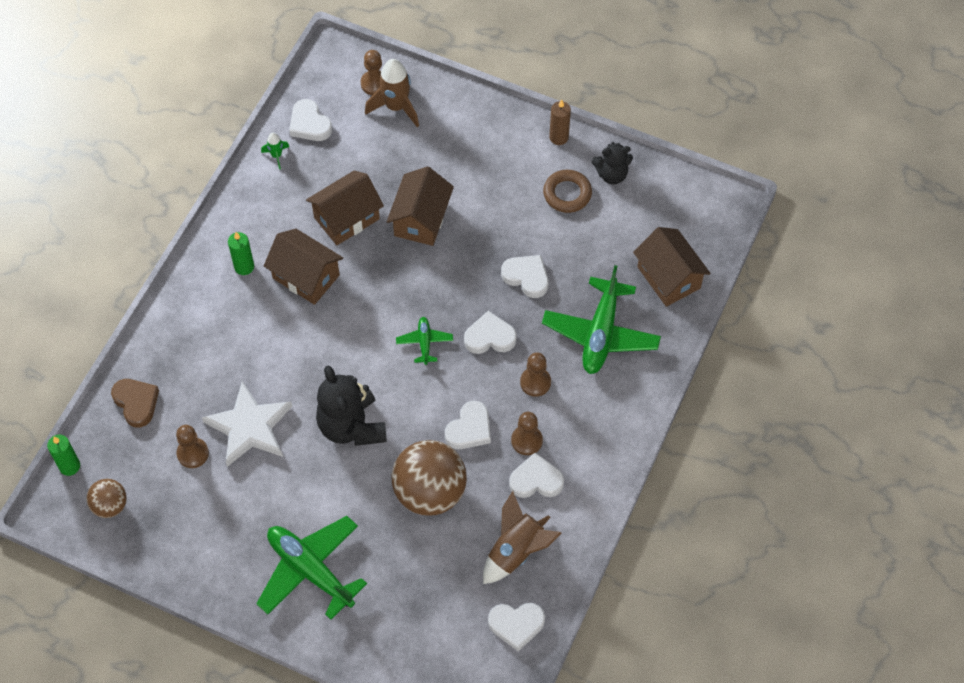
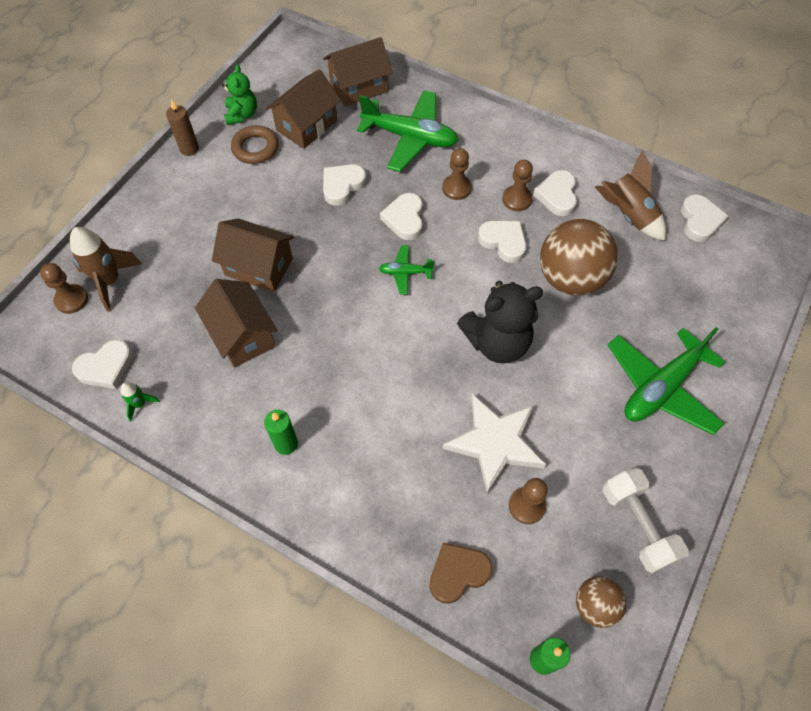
camera: 85 degrees left, 0 degrees up
(176, 541) = (637, 525): none -> white dumbbell
(306, 276) = (310, 378): brown house -> brown house (306, 125)
(611, 174) = (242, 114): black teddy bear -> green teddy bear

